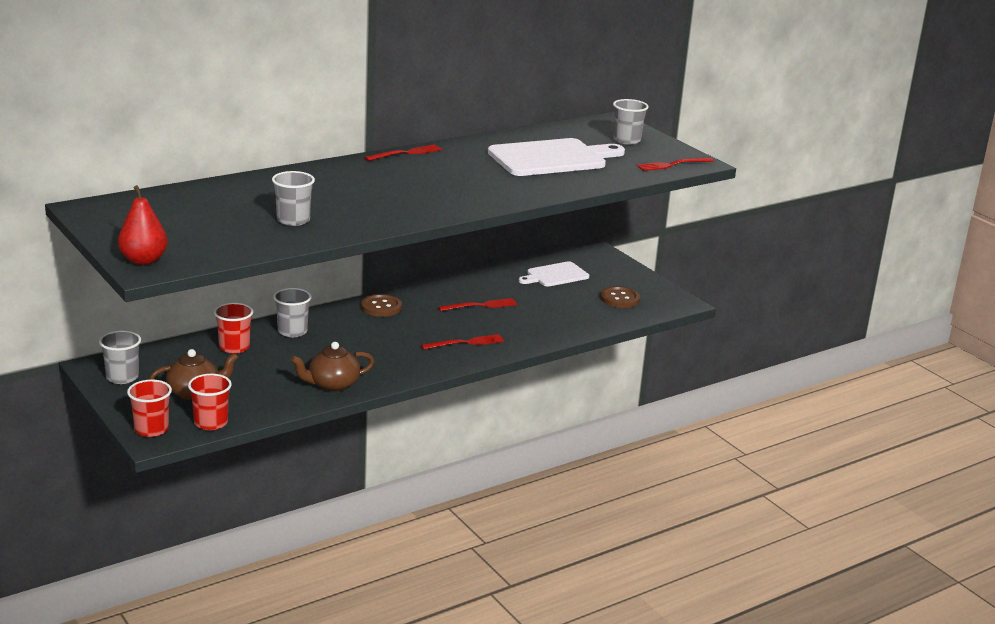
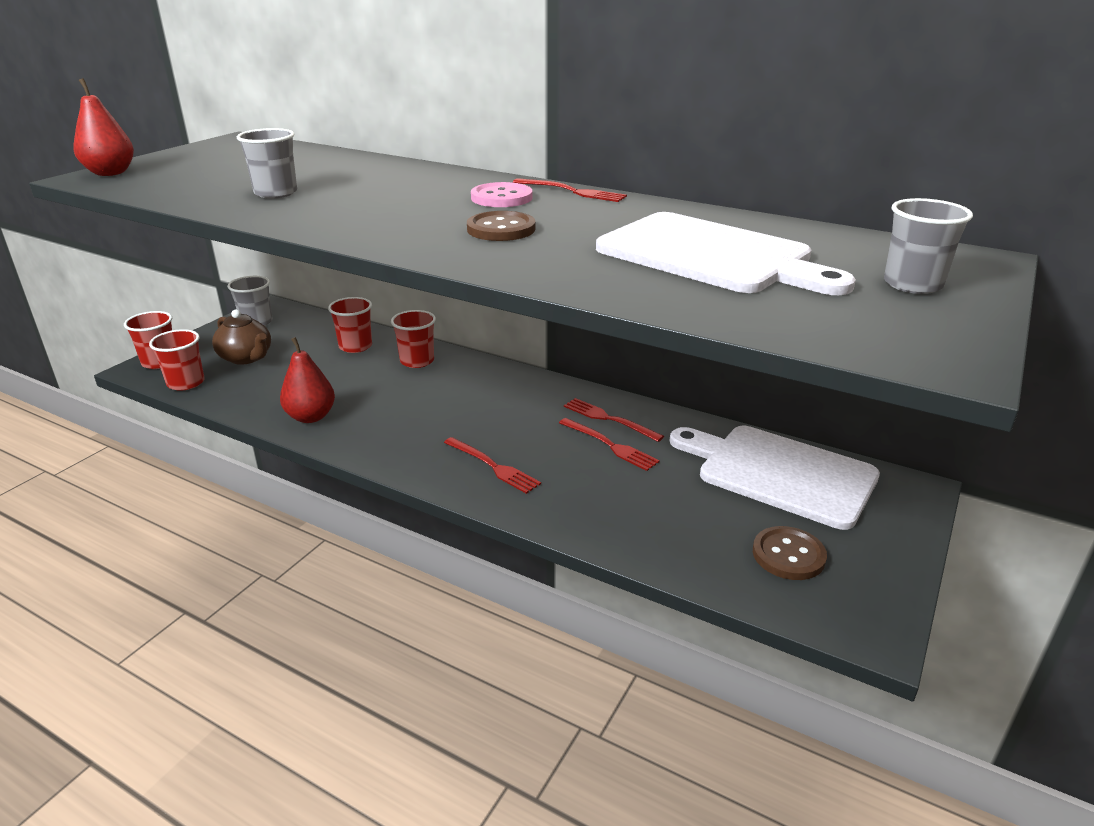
camera: 65 degrees right, 5 degrees up
(292, 331) = (417, 361): grey cup -> red cup
(333, 384) = (311, 417): brown teapot -> red pear
(381, 307) = (527, 387): brown button -> brown button (501, 229)
(394, 171) = (501, 198): none -> pink button
(555, 275) = (779, 473): white cutting board -> white cutting board, size x1.76
(672, 165) = (880, 341): red fork -> red fork (609, 419)

